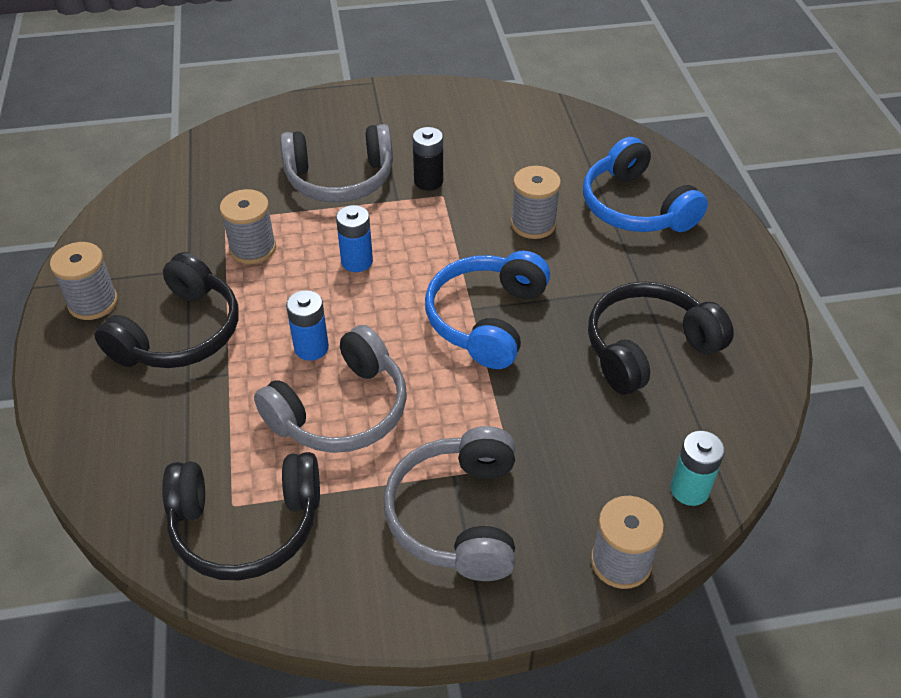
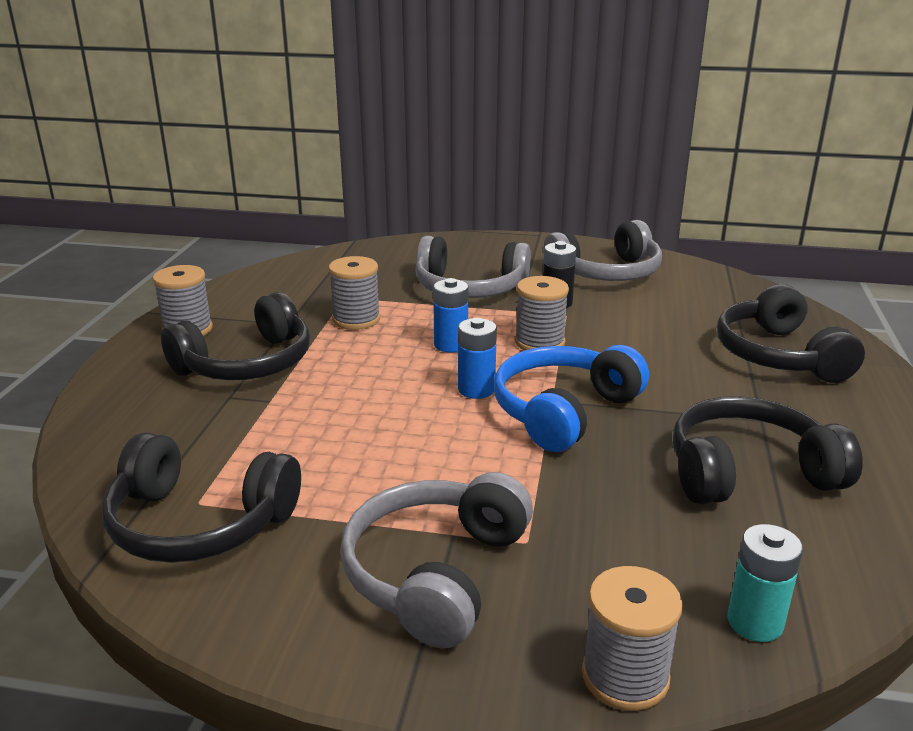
camera: 20 degrees right, 20 degrees down
(311, 348) = (364, 398): blue battery -> blue battery (476, 389)
(341, 410) = (363, 451): grey headphones -> grey headphones (606, 273)
(533, 224) = (653, 349): grey spool -> grey spool (539, 342)
(635, 207) = (778, 355): blue headphones -> black headphones

